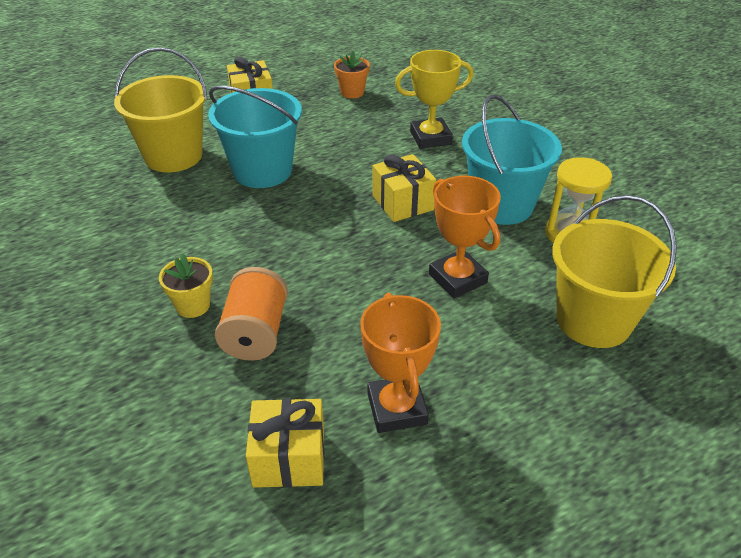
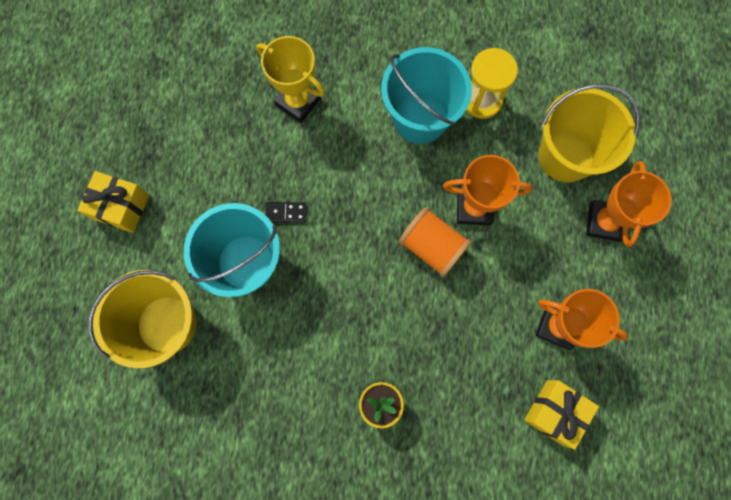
camera: 55 degrees left, 35 degrees up
(255, 333) = (437, 375): orange spool -> orange spool (432, 247)
(328, 172) = (286, 213): none -> black domino
(352, 92) = (177, 114): orange flower pot -> none
(402, 203) = (367, 184): yellow gift -> none
(430, 138) = (298, 102): yellow trophy -> yellow trophy turned 75 degrees counterclockwise
(561, 390) = (604, 222): none -> orange trophy

